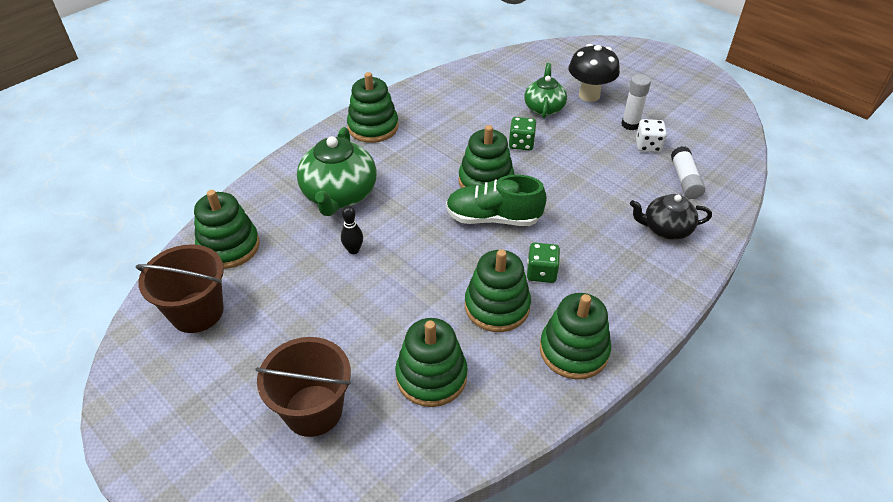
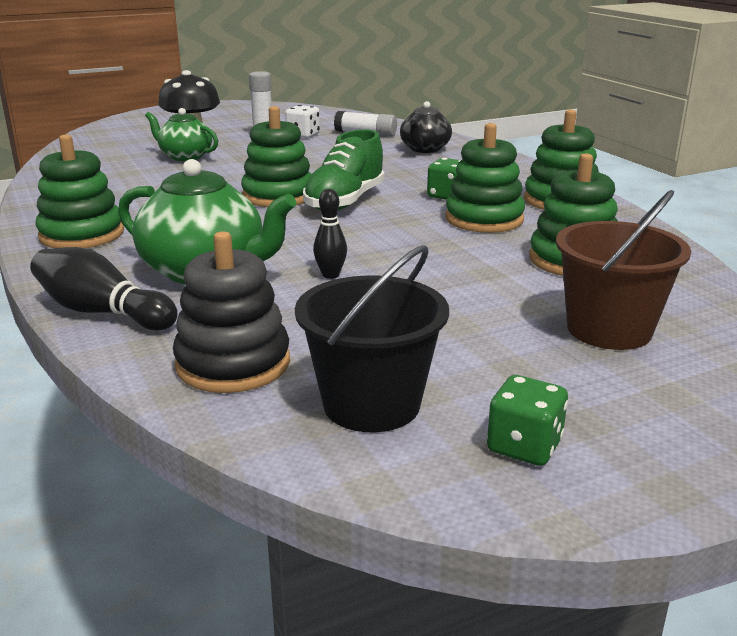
camera: 70 degrees left, 20 degrees down
(197, 312) = (371, 404): brown bucket -> black bucket
(229, 247) = (233, 364): green stacking toy -> black stacking toy
(274, 179) = (102, 312): none -> black bowling pin
(521, 143) = (233, 173): green dice -> green dice (524, 446)

